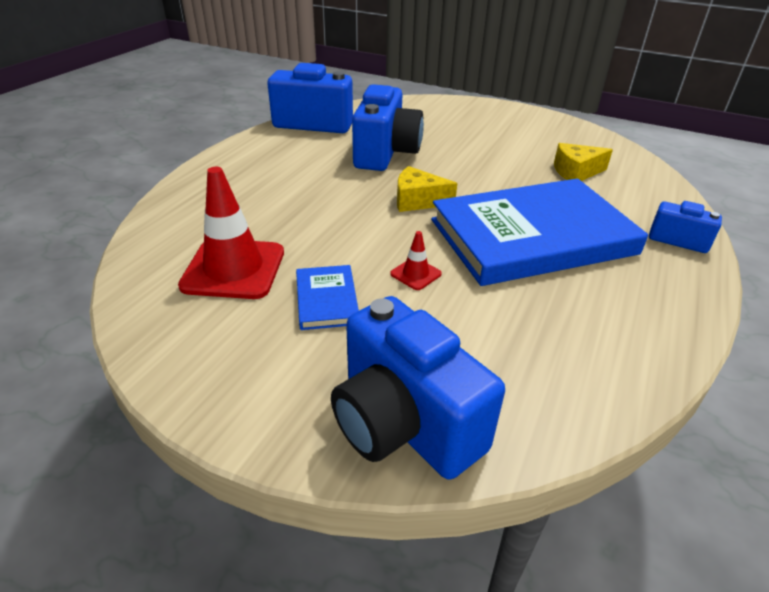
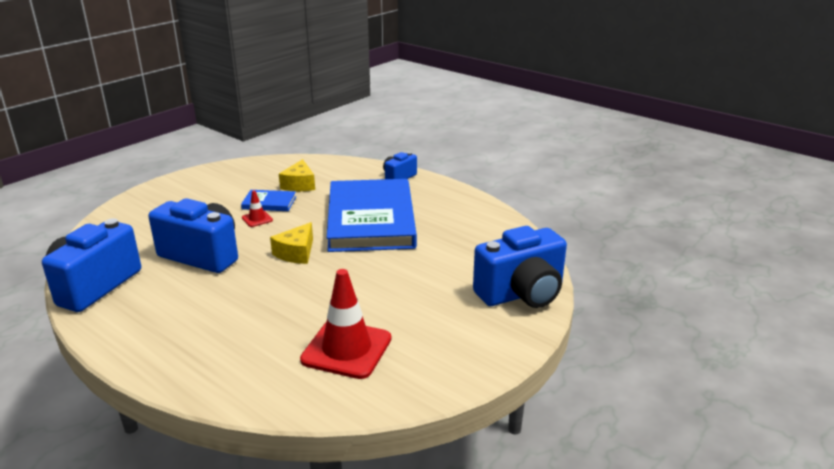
camera: 75 degrees left, 10 degrees down
(326, 300) = (405, 308): blue book -> blue book (269, 203)
(415, 274) = (391, 269): red traffic cone -> red traffic cone (257, 219)

